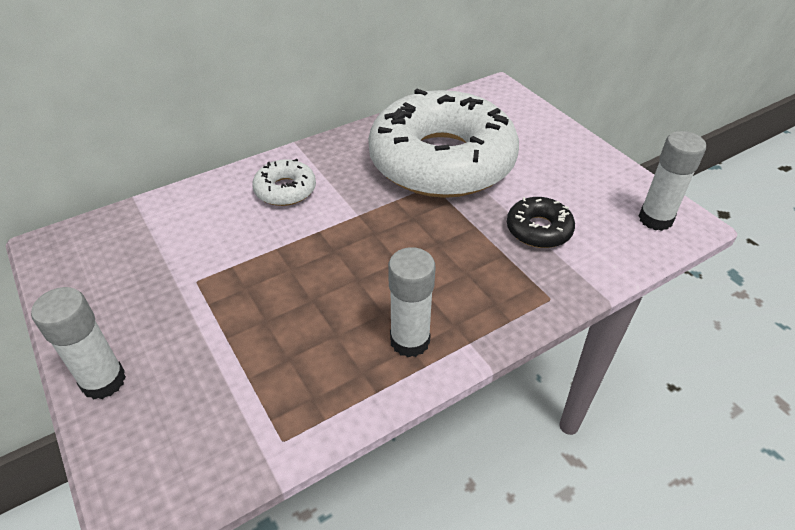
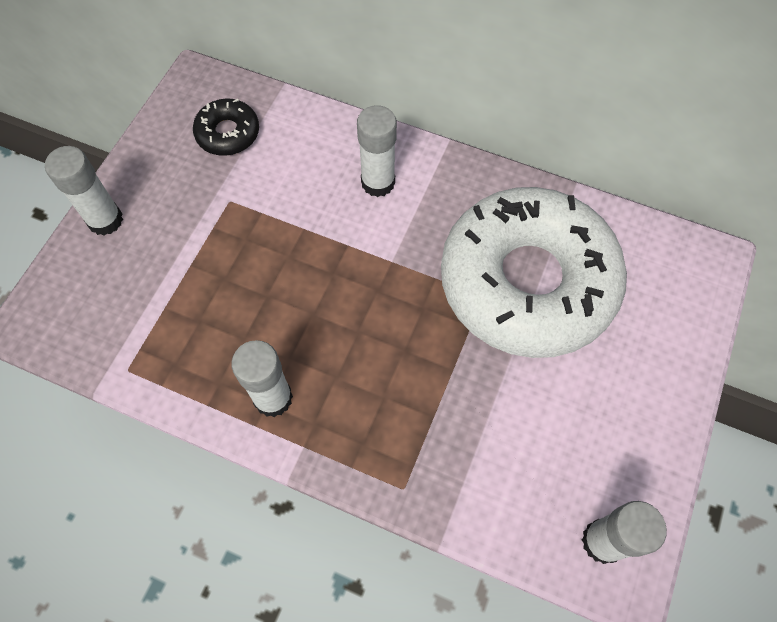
camera: 55 degrees right, 20 degrees up
(285, 190) = (378, 182): white donut -> white glue stick
(538, 229) = (492, 430): black donut -> black donut (228, 133)

